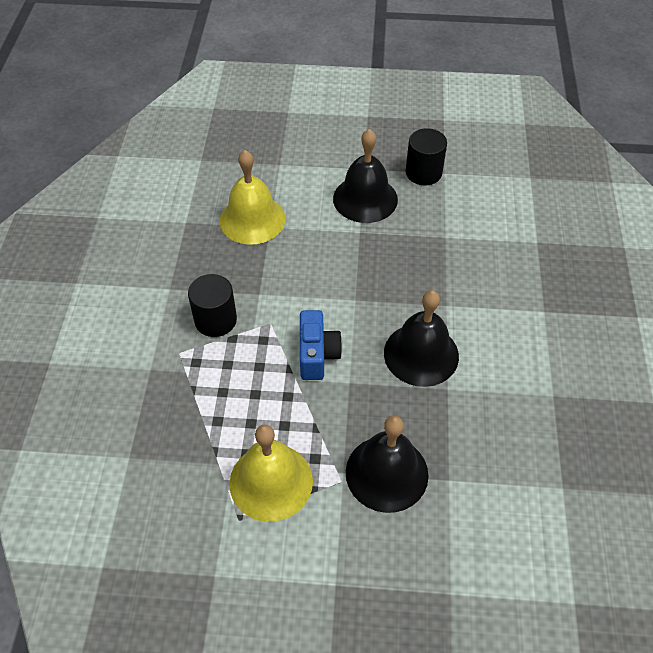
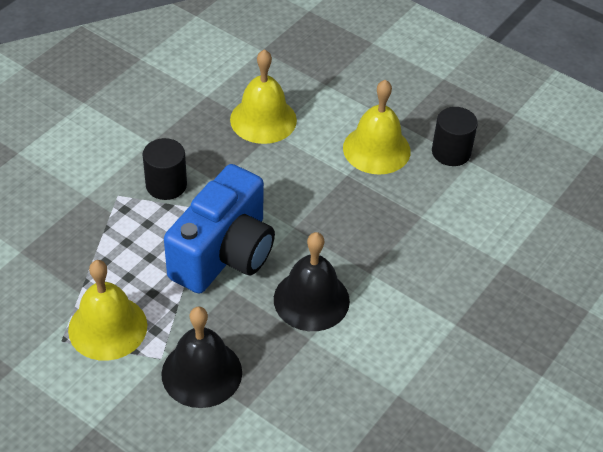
camera: 30 degrees right, 5 degrees down
(317, 355) = (224, 254): blue camera -> blue camera, size x1.92
(365, 199) = (376, 149): black bell -> yellow bell

